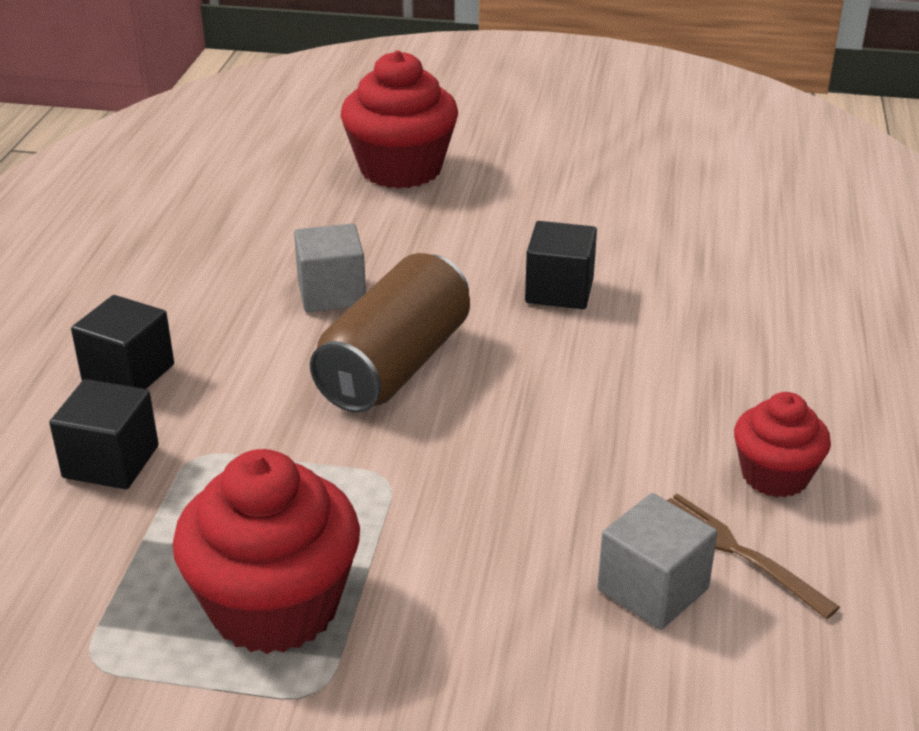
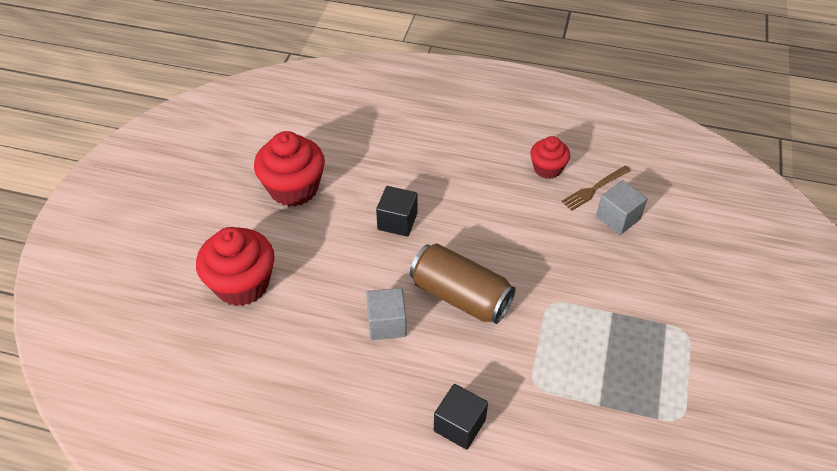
camera: 85 degrees left, 15 degrees up
(111, 462) = (540, 426): black cube -> none
(275, 606) = (639, 347): red cupcake -> red cupcake (293, 188)

